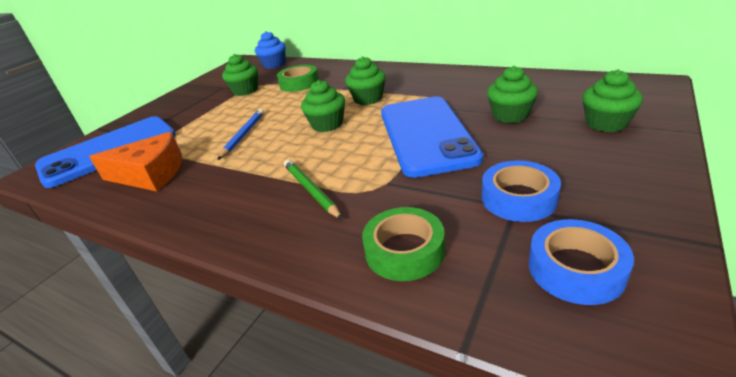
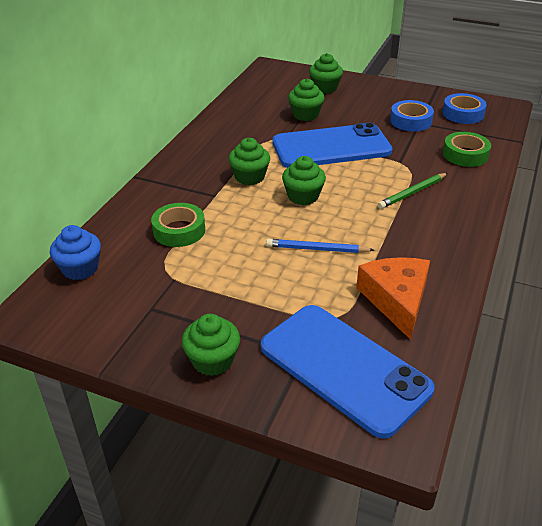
camera: 100 degrees left, 5 degrees up
(245, 90) = (180, 278): green cupcake -> green cupcake (212, 360)

